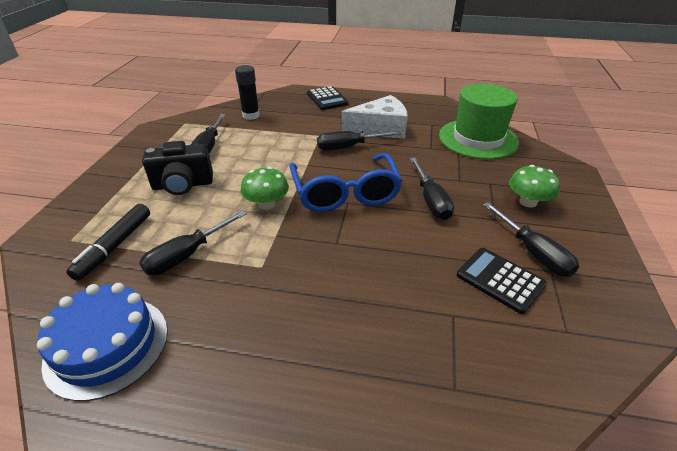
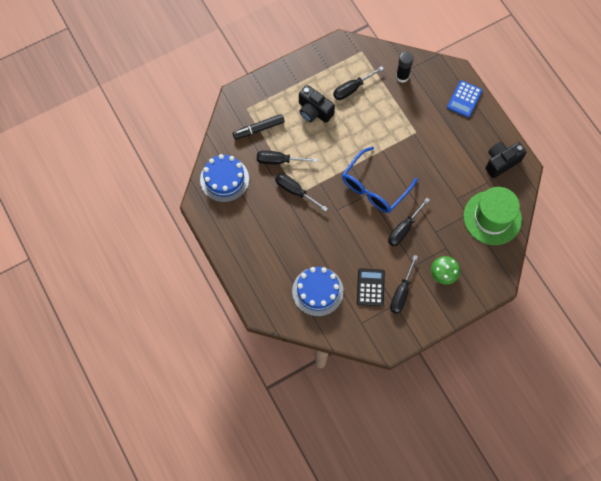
camera: 50 degrees right, 30 degrees up
(266, 204) = (335, 160): green mushroom -> none
(327, 99) = (464, 99): black calculator -> blue calculator
(348, 147) = (417, 156): black screwdriver -> black screwdriver (295, 191)
(380, 129) = (454, 158): white cheese -> none
(418, 109) = (501, 162): none -> black camera
(457, 354) = (317, 291): none -> blue cake

